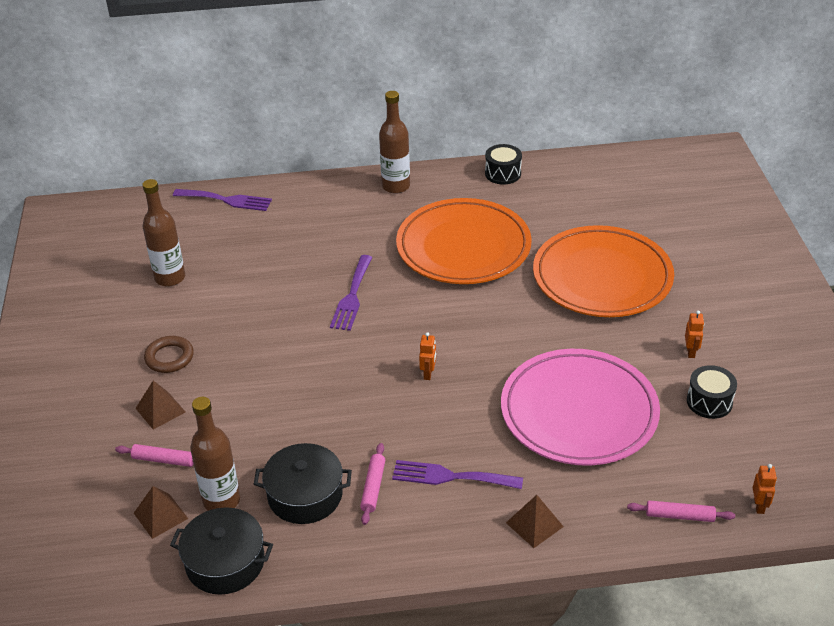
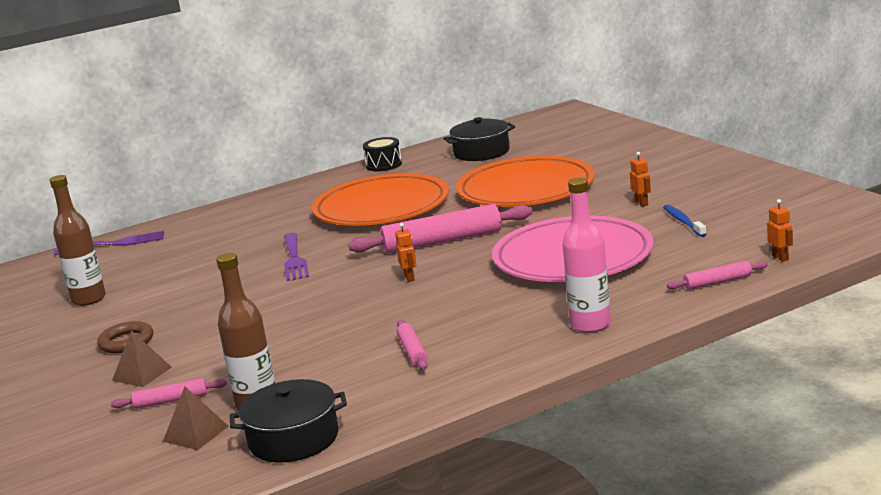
camera: 20 degrees left, 20 degrees down
(305, 495) = (345, 376): black pot -> black pot (481, 152)
(396, 186) = (286, 195): brown bottle -> none
(450, 476) = (484, 323): purple fork -> none
(485, 328) = (443, 241): none -> pink rolling pin
(534, 524) = (590, 324): brown pyramid -> pink bottle
(709, 402) = (683, 222): black drum -> blue toothbrush

